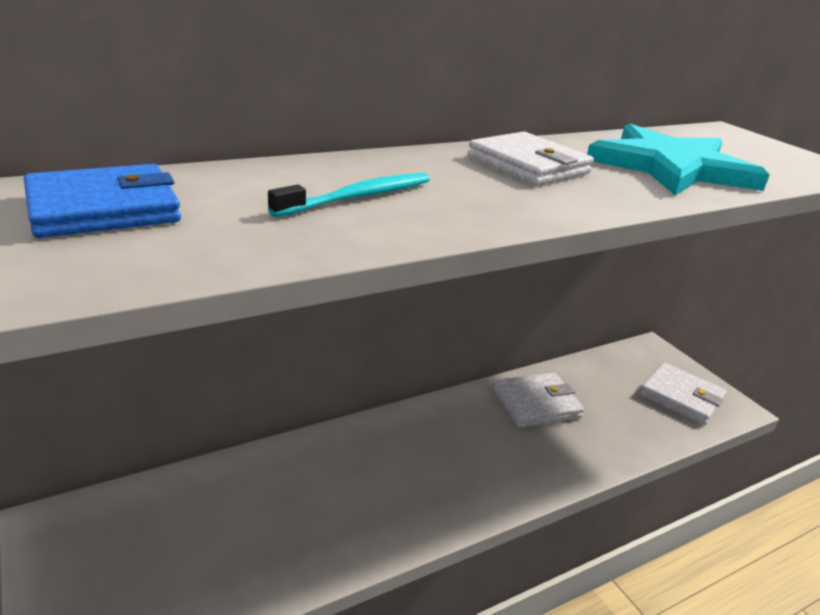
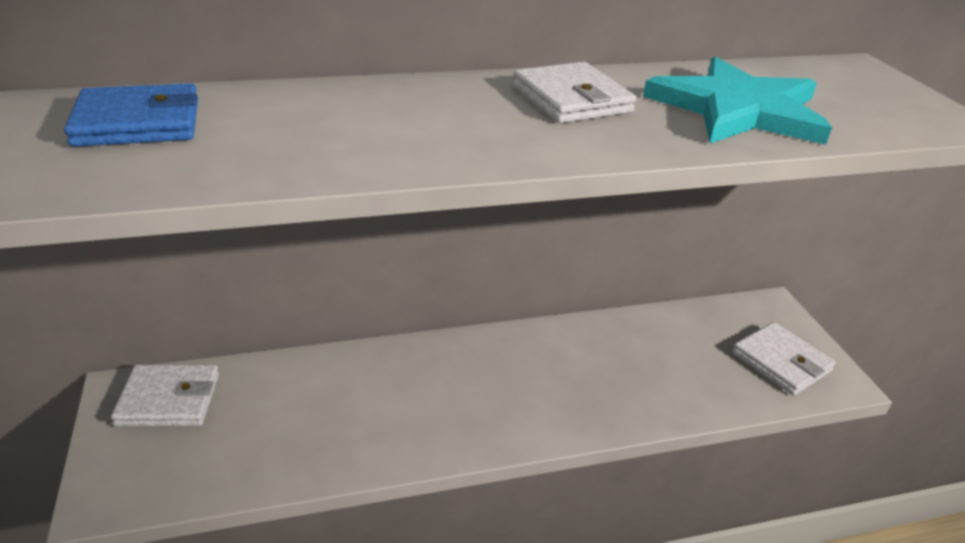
camera: 15 degrees right, 5 degrees up
(358, 197) = (368, 125): turquoise toothbrush -> none
(536, 403) = (610, 347): white wallet -> white wallet (169, 400)

